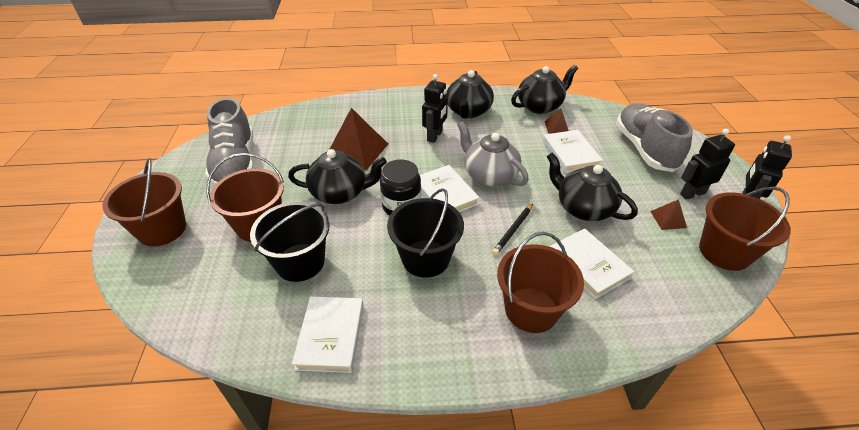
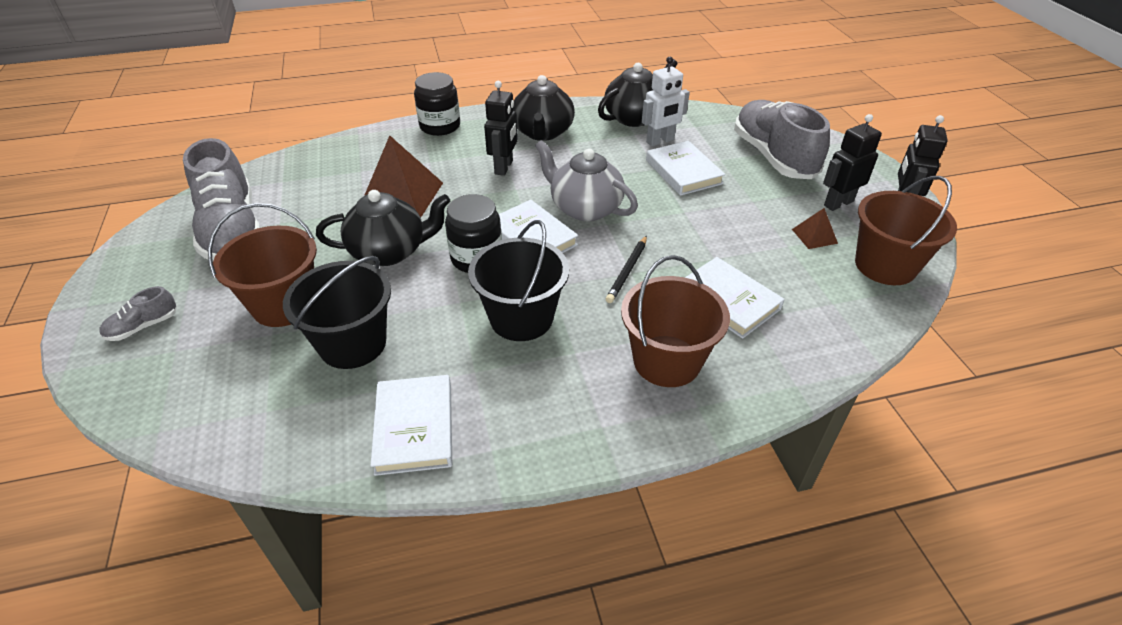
camera: 10 degrees left, 0 degrees up
(162, 229) = (143, 327): brown bucket -> grey shoe
(394, 100) = (440, 126): none -> black jar
(556, 127) = (660, 141): brown pyramid -> white robot
(583, 208) = (710, 235): black teapot -> none

